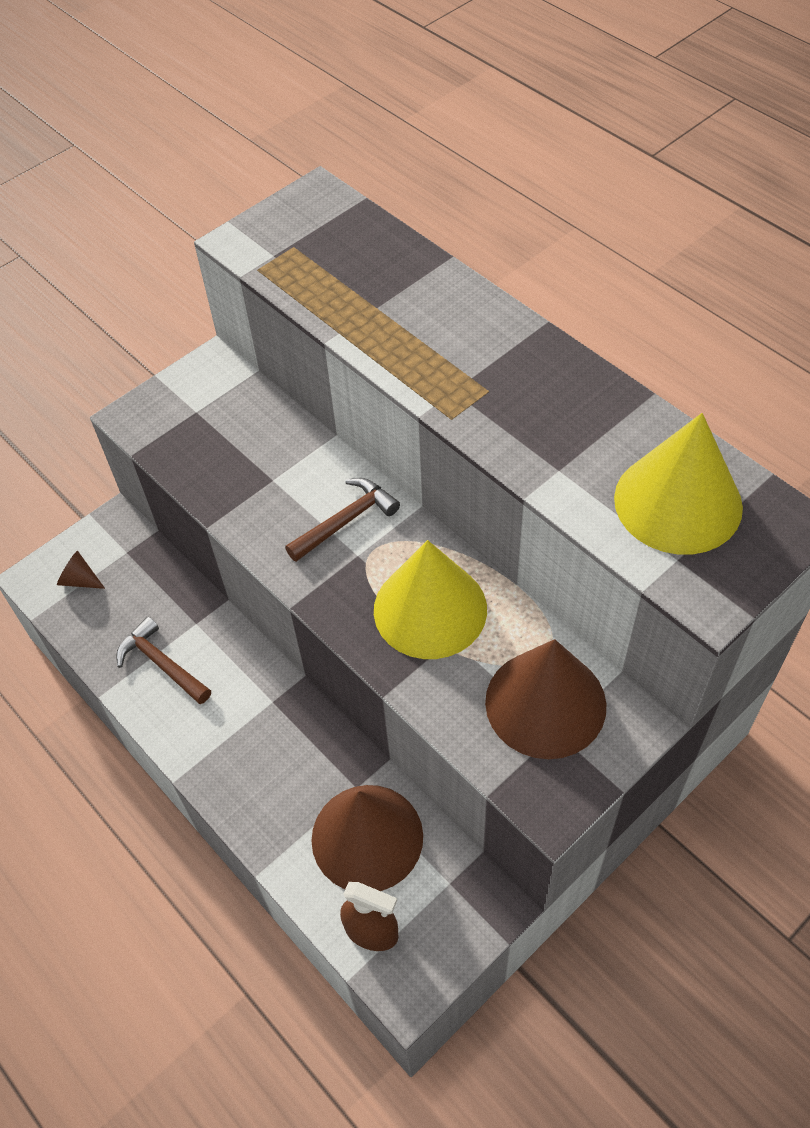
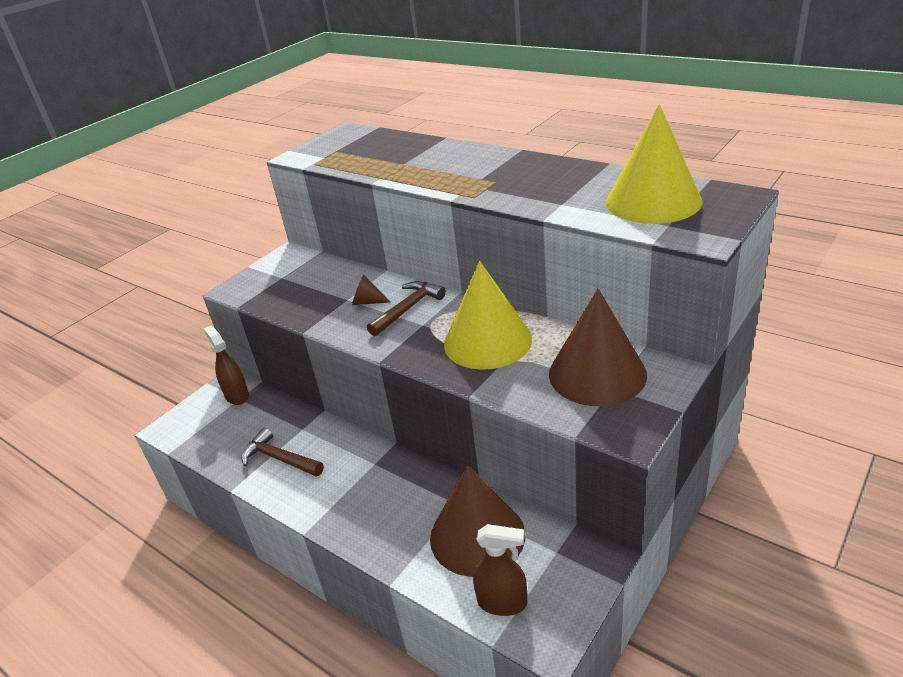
camera: 10 degrees left, 20 degrees down
(80, 580) = (204, 421): brown cone -> brown cone (367, 302)
(124, 547) = (237, 396): none -> brown spray bottle

